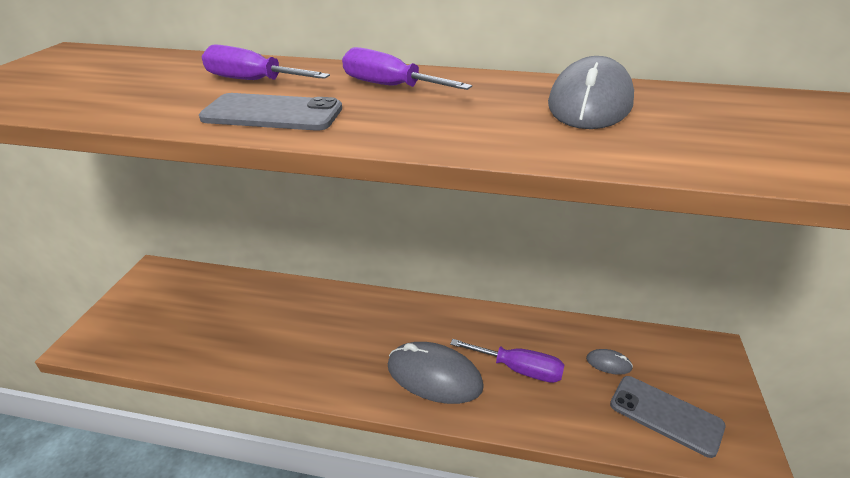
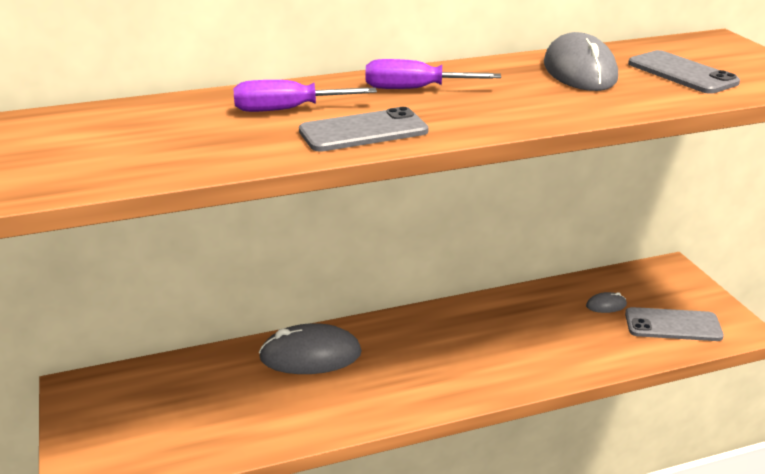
camera: 30 degrees left, 5 degrees down
(434, 376) = (479, 366): grey mouse -> grey mouse (310, 355)
(519, 369) = (543, 335): purple screwdriver -> none
(721, 131) = (682, 73): none -> grey phone

